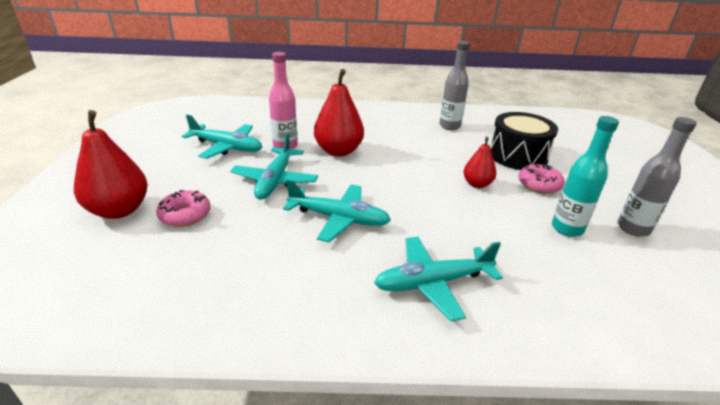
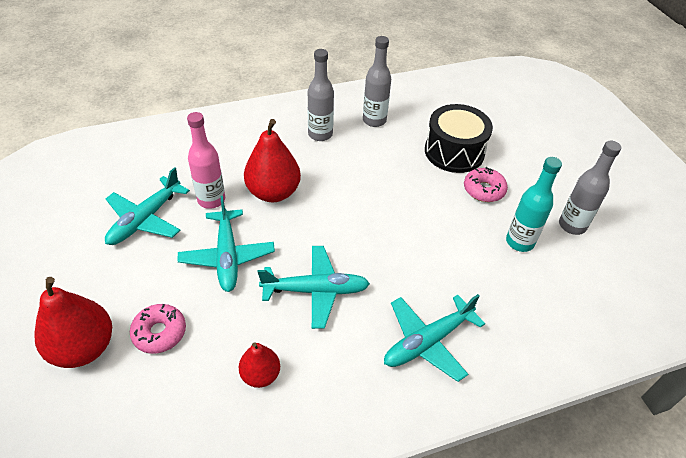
camera: 20 degrees left, 15 degrees up
(226, 147) = (145, 219): turquoise plane -> turquoise plane turned 120 degrees clockwise
(398, 126) = (320, 134): none -> grey bottle
(477, 184) = (428, 205): red pear -> red pear (260, 375)

